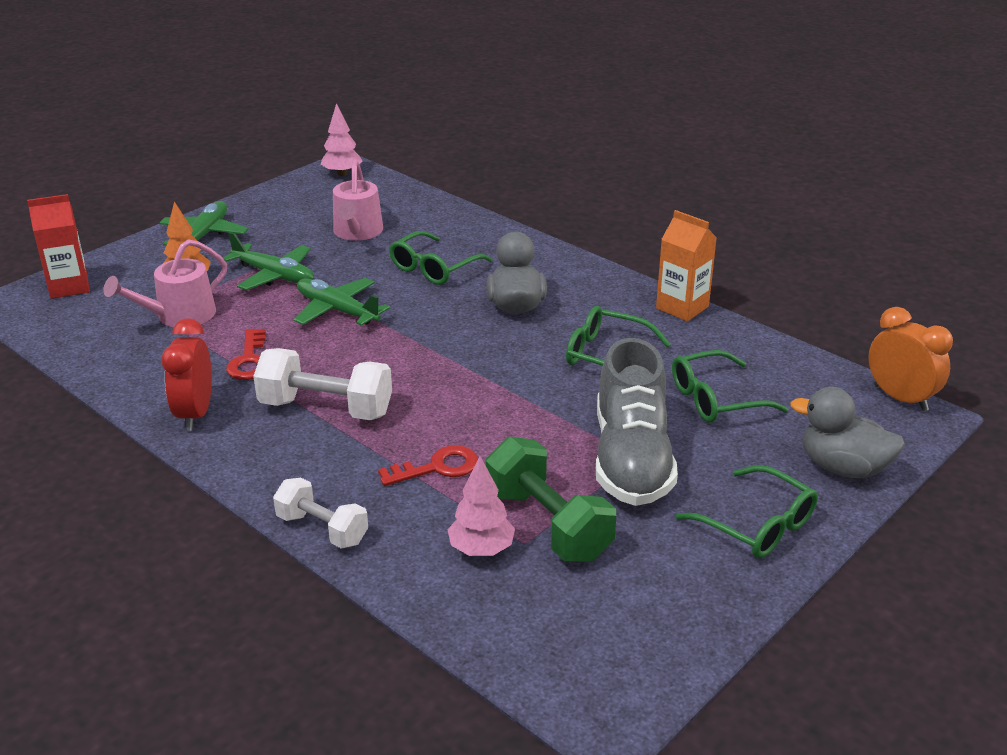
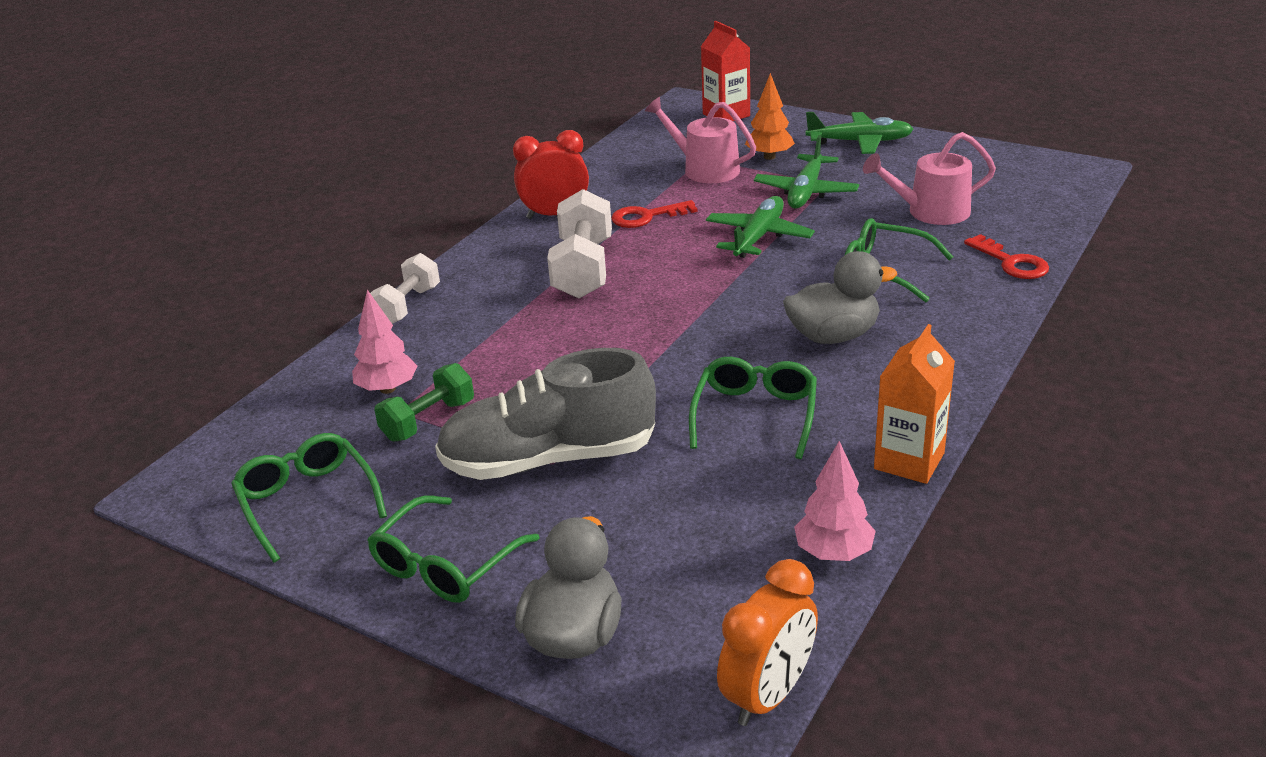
camera: 80 degrees right, 0 degrees up
(342, 173) = (1065, 174): pink tree -> pink tree (833, 553)
(437, 468) = (505, 343): red key -> red key (1011, 262)
(548, 524) = (428, 420): green dumbbell -> green dumbbell, size x0.65
(716, 399) = (693, 511): green glasses -> green glasses (307, 502)

